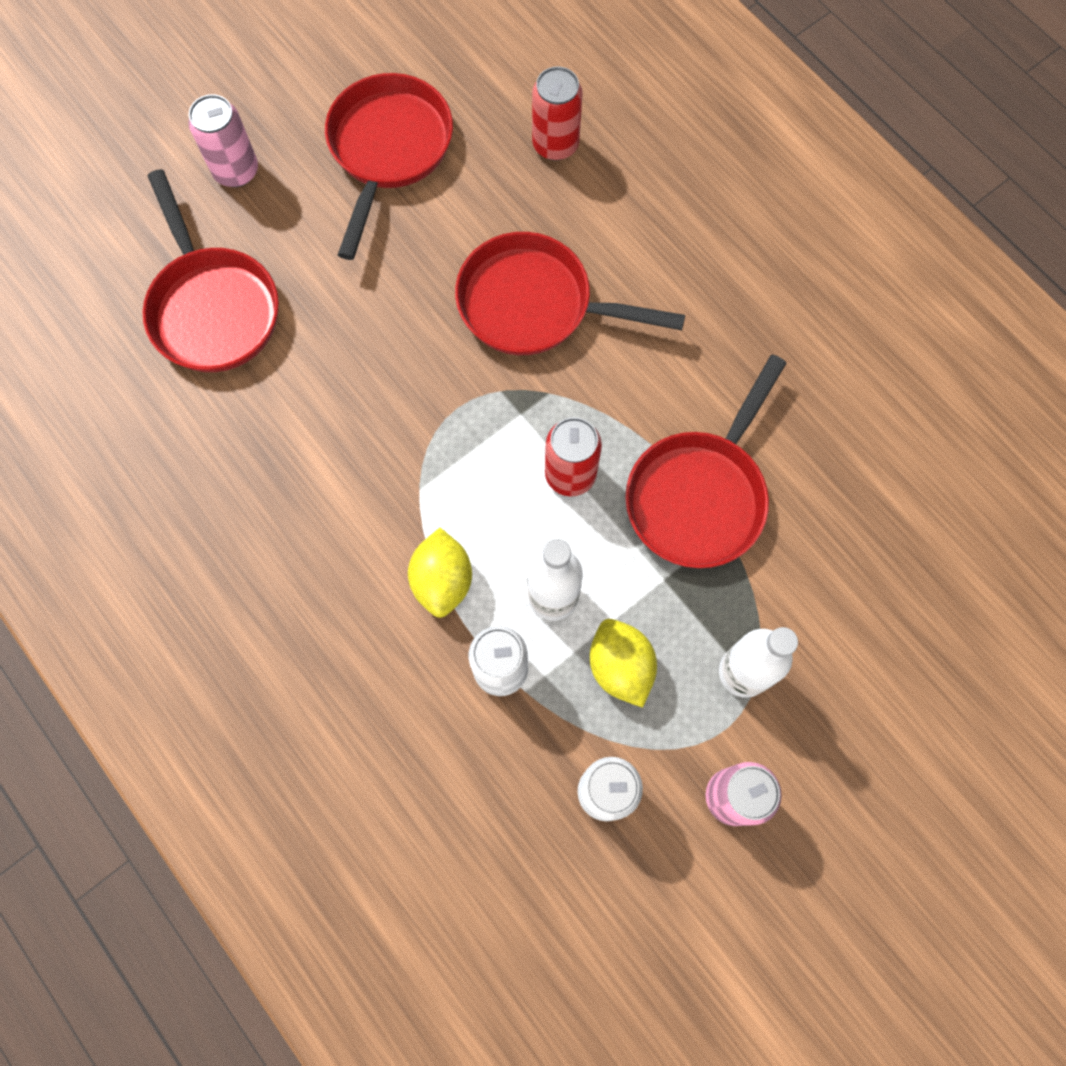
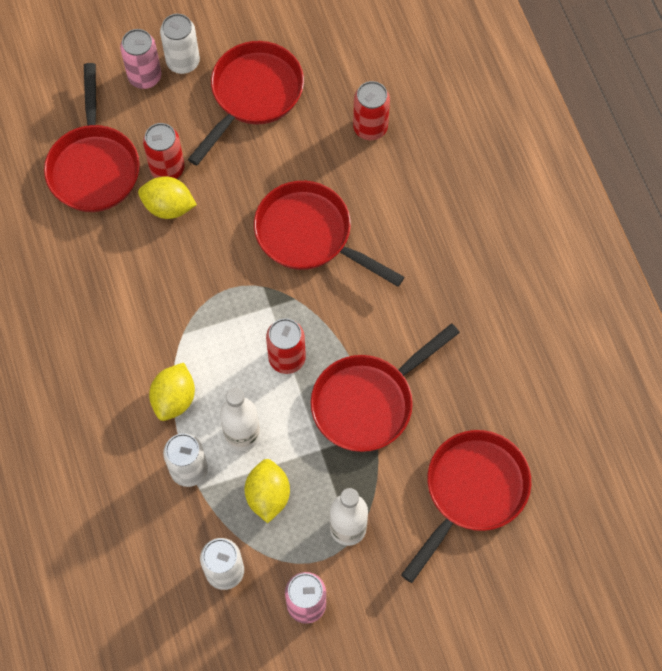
camera: 20 degrees right, 5 degrees down
(279, 136) = (183, 62): none -> white can
(312, 279) = (167, 168): none -> red can
(334, 328) = (168, 207): none -> yellow lemon
(881, 565) = (472, 491): none -> red pan

